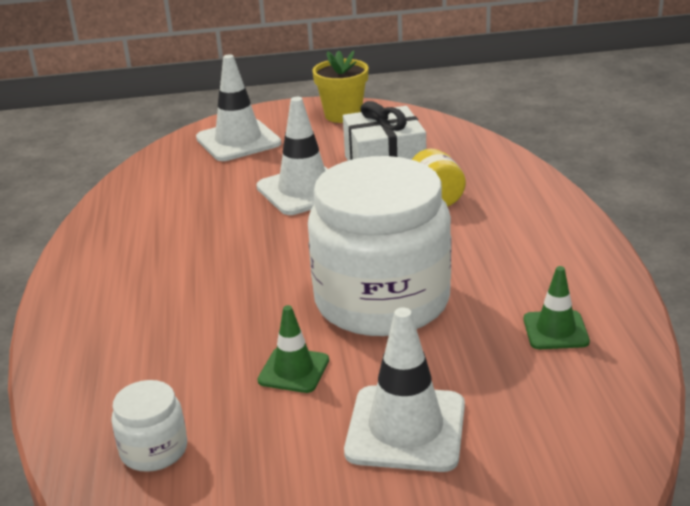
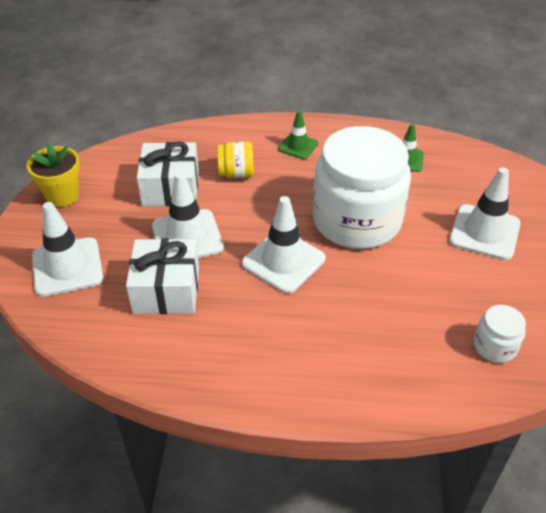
camera: 80 degrees left, 15 degrees up
(217, 195) = (166, 290): none -> white gift
(281, 256) = (283, 261): none -> white traffic cone
(293, 370) = (423, 271): green traffic cone -> green traffic cone (298, 146)

